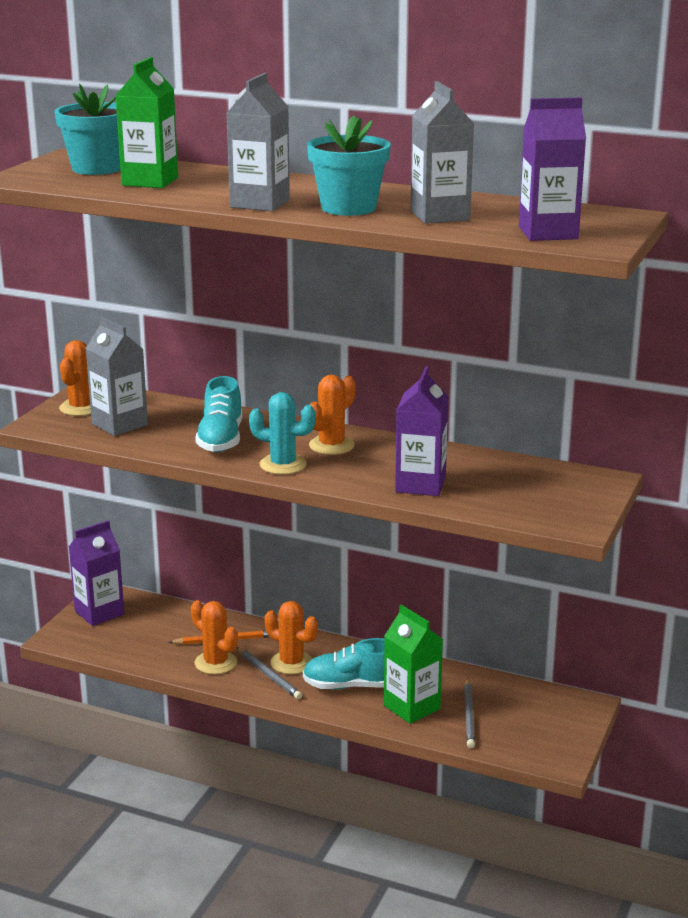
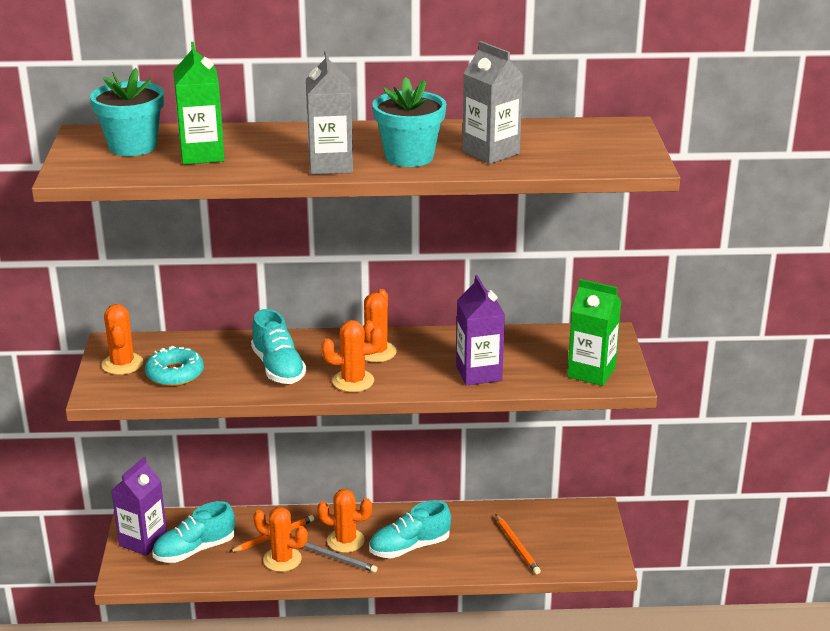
camera: 25 degrees left, 5 degrees up
(119, 424) = (175, 374): grey carton -> turquoise donut
(140, 633) = (195, 550): none -> turquoise shoe
(283, 465) = (353, 381): turquoise cactus -> orange cactus
(411, 707) = (469, 552): green carton -> green carton (591, 372)
(469, 715) = (517, 546): grey pencil -> orange pencil
(548, 233) = (592, 157): purple carton -> none

